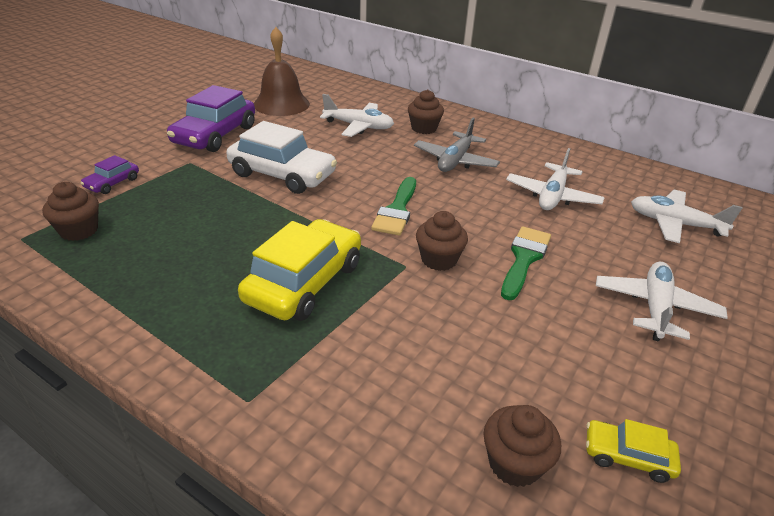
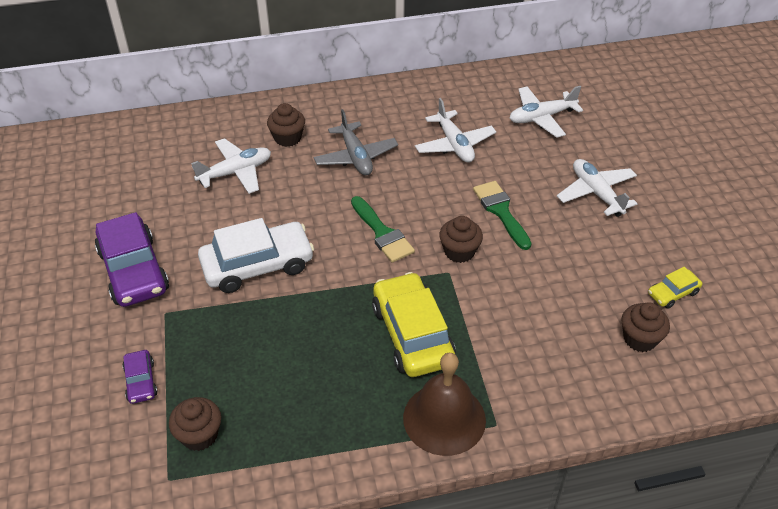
camera: 45 degrees left, 10 degrees up
(281, 104) = (129, 194): brown bell -> brown bell (444, 418)

